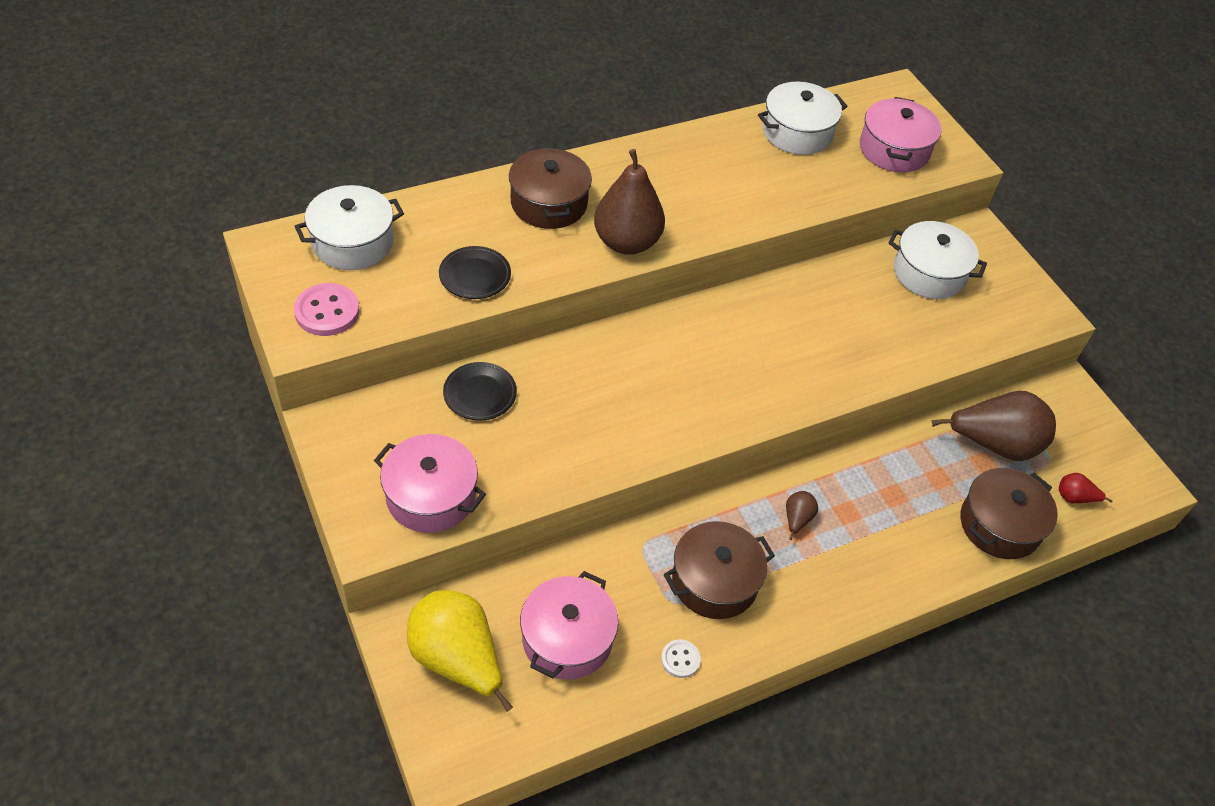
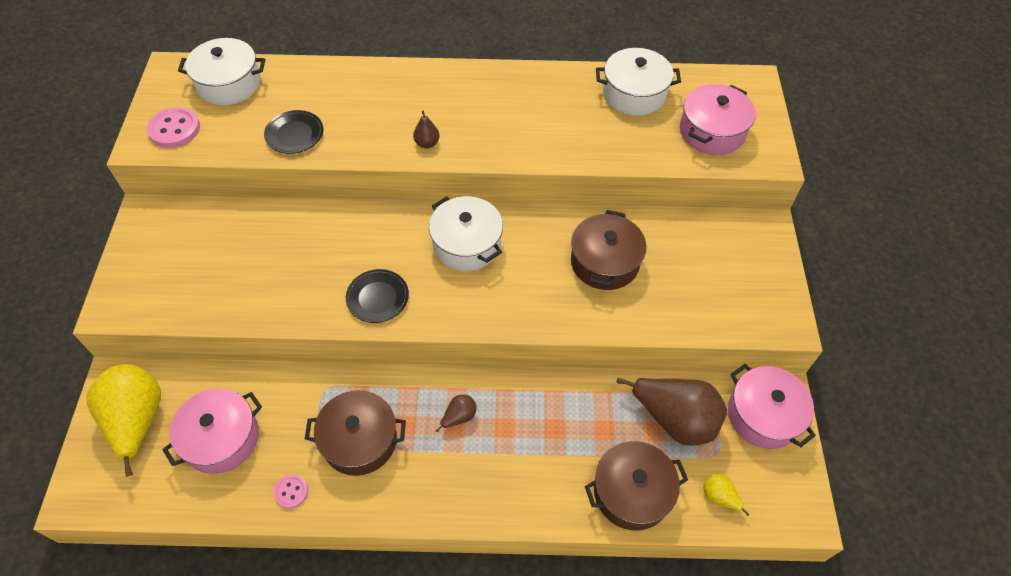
camera: 30 degrees right, 5 degrees up
(431, 496) = (174, 291): pink pot -> pink pot (763, 415)
(480, 394) = (262, 227): black plate -> black plate (377, 298)
(549, 203) = (390, 95): brown pot -> brown pot (604, 262)
(626, 242) = (427, 143): brown pear -> brown pear, size x0.44
(680, 659) = (291, 492): white button -> pink button
(929, 273) = (692, 249): white pot -> white pot (467, 244)
(1074, 498) = (719, 497): red pear -> yellow pear

